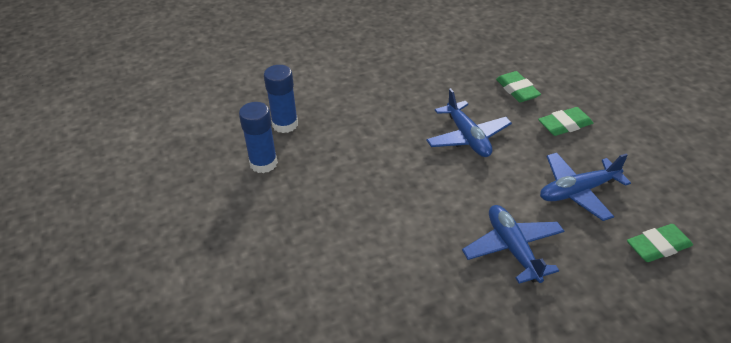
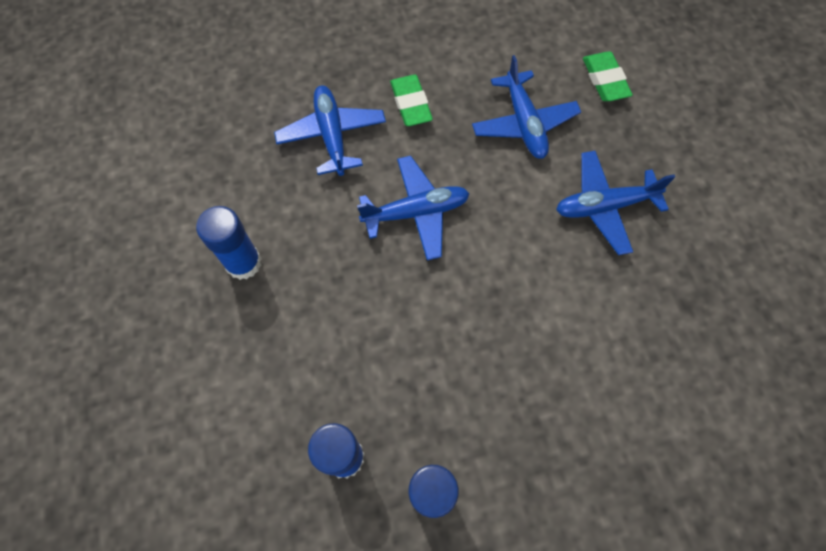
camera: 85 degrees left, 25 degrees up
(405, 68) = (243, 263): none -> blue glue stick
(517, 90) = (332, 135): green eraser -> blue plane

